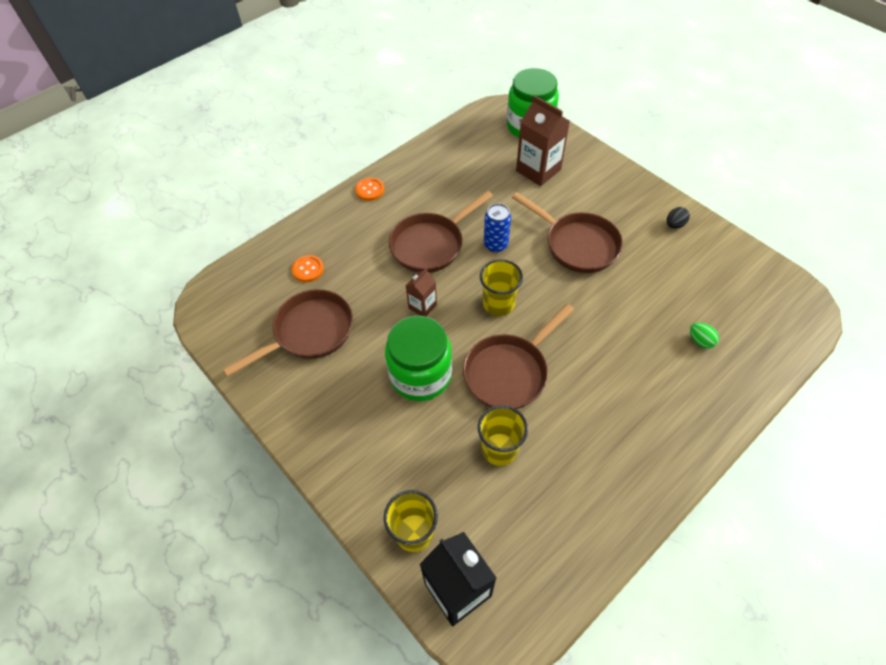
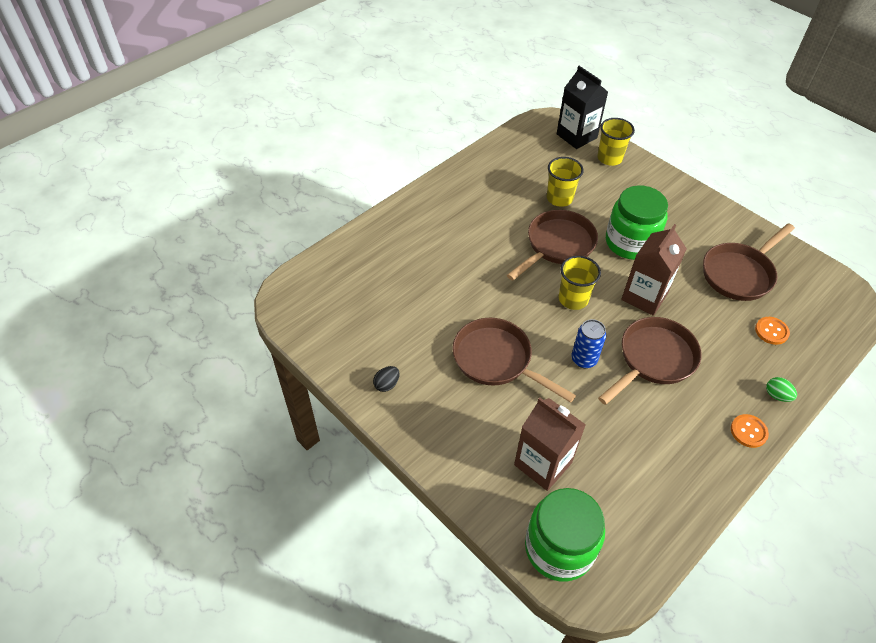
camera: 175 degrees right, 5 degrees down
(422, 306) = (644, 296): brown carton -> brown carton, size x1.81
(700, 341) = (392, 269): green egg -> green egg (777, 395)

